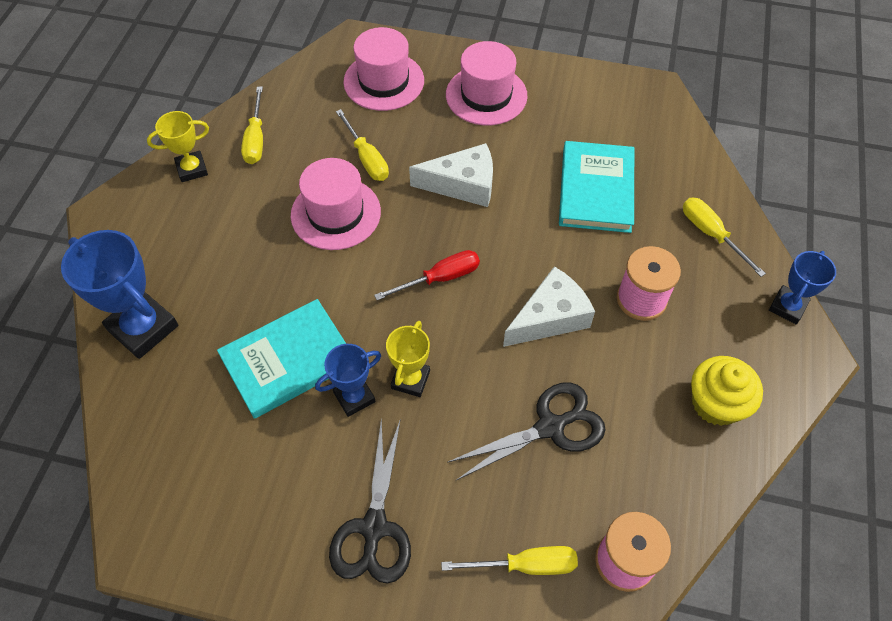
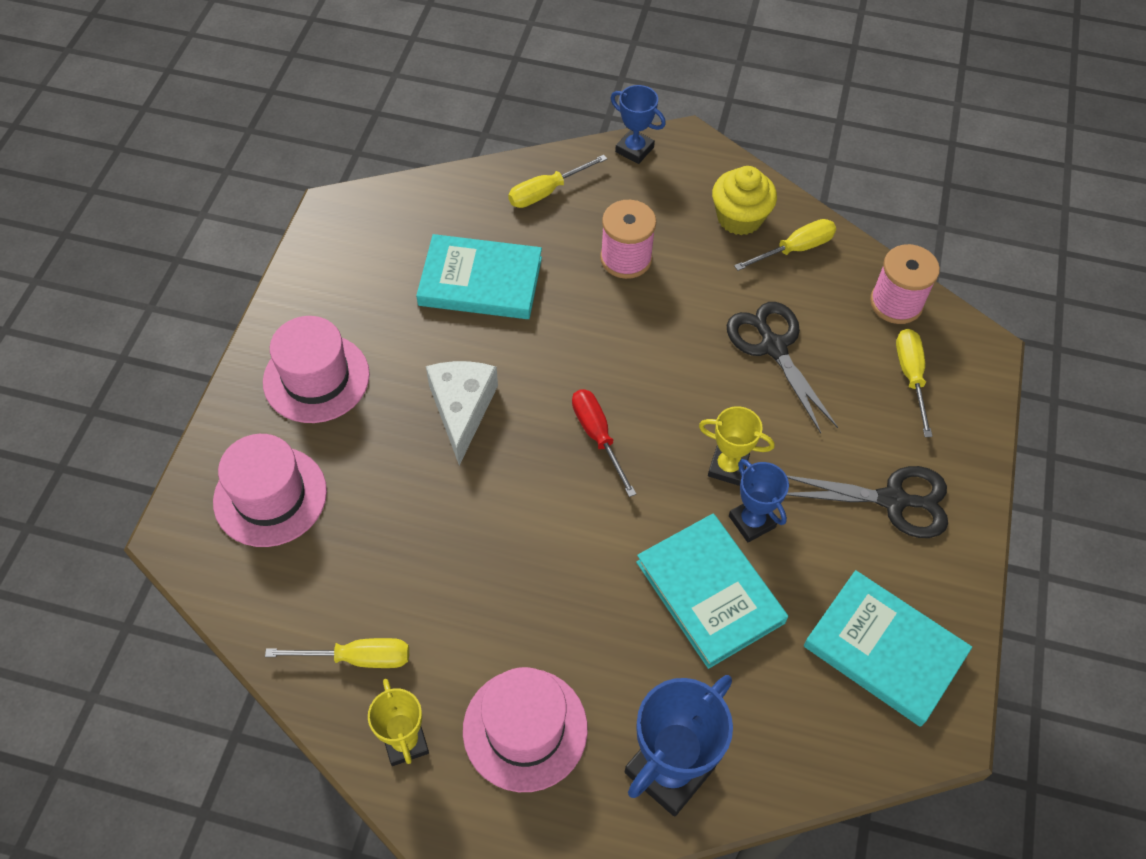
camera: 90 degrees left, 0 degrees up
(220, 502) = (884, 650): none -> turquoise book
(336, 213) = (497, 549): pink hat -> pink hat (525, 729)
(367, 158) = (408, 515): yellow screwdriver -> yellow screwdriver (795, 249)
(550, 317) = (648, 337): white cheese -> none

